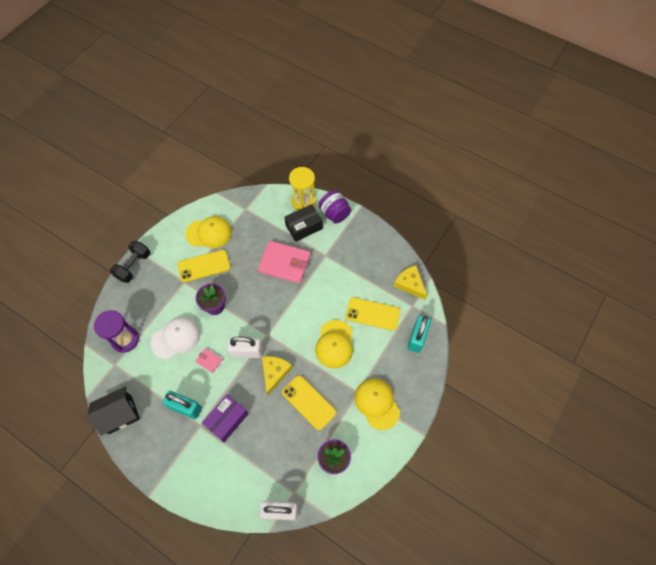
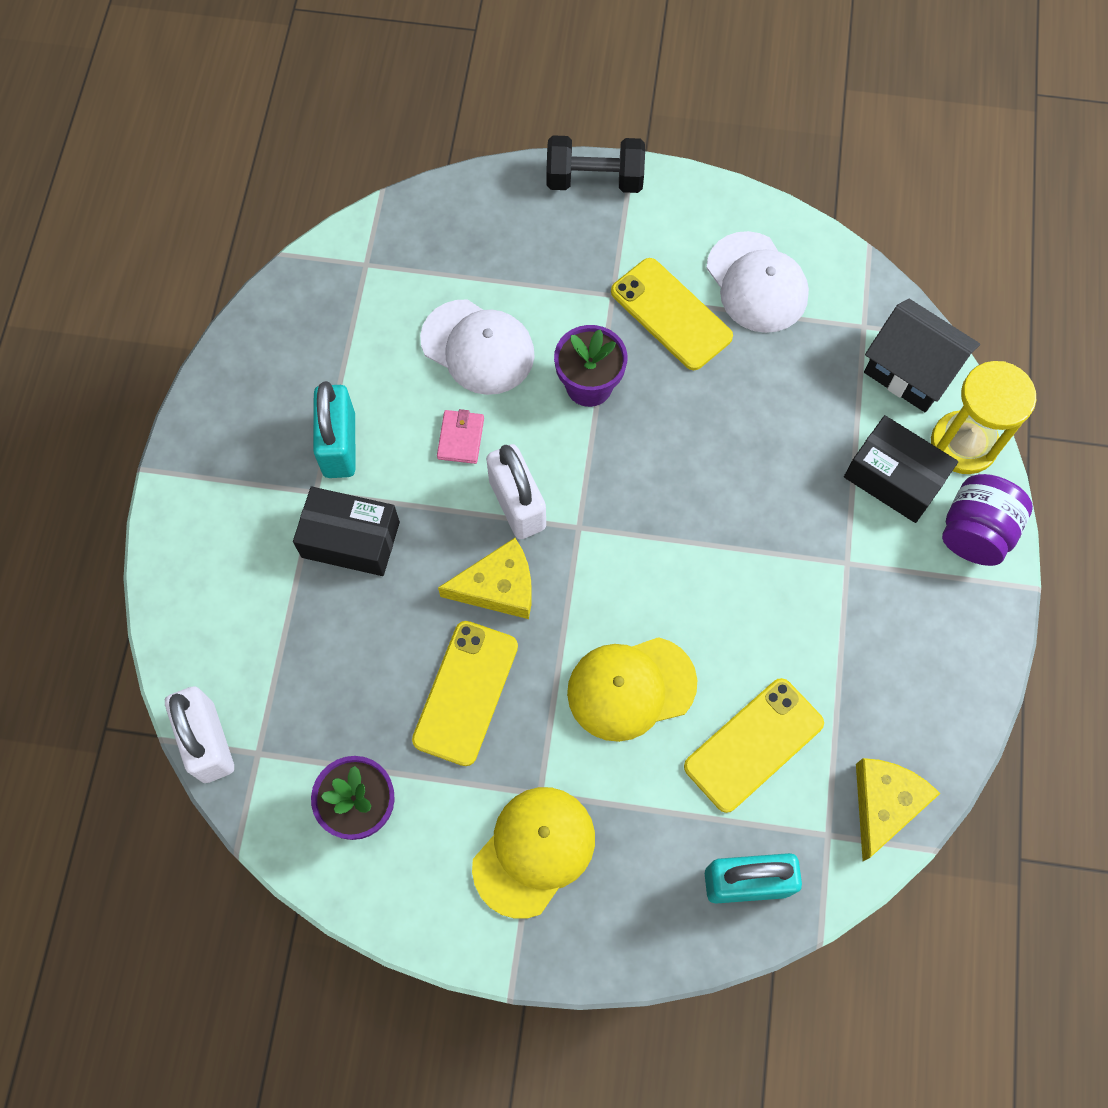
camera: 65 degrees right, 5 degrees up
(120, 414) = (271, 331): black house -> black house (910, 371)
(125, 339) = (427, 254): purple hourglass -> none
(209, 233) = (757, 283): yellow cap -> white cap
(227, 420) = (350, 539): purple box -> black box
(285, 263) = (773, 481): pink wallet -> none
(372, 314) = (753, 744): yellow phone -> yellow phone turned 60 degrees clockwise

